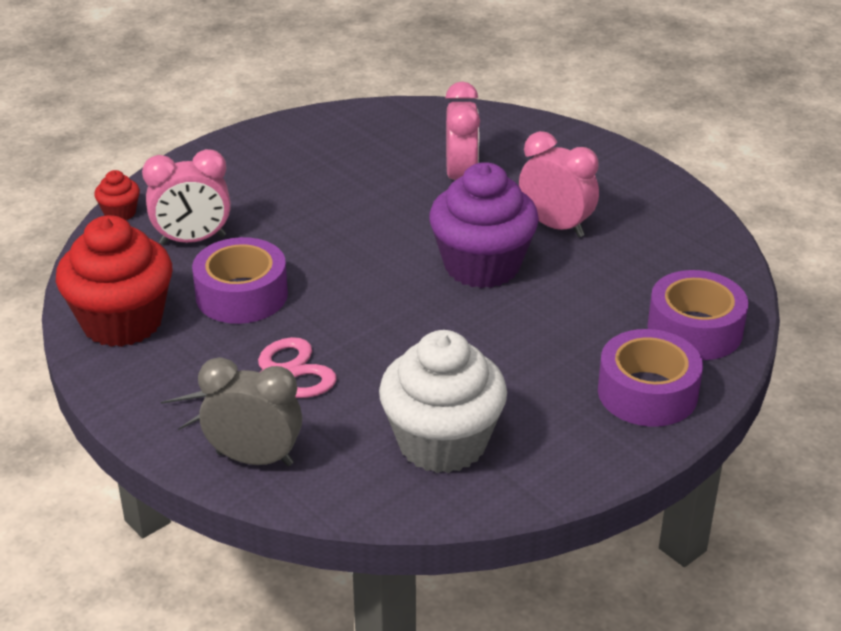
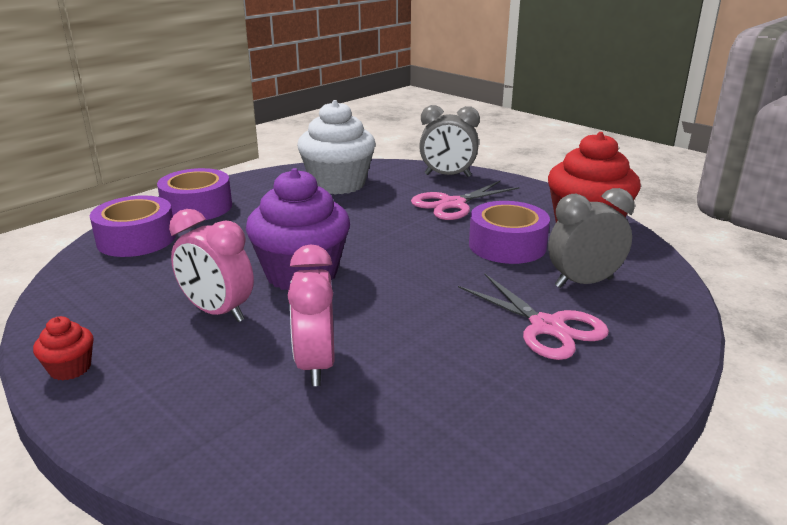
camera: 175 degrees right, 10 degrees down
(120, 213) = (681, 304): red cupcake -> red cupcake (70, 368)
(192, 240) = (583, 282): pink clock -> grey clock
(260, 198) = (546, 327): none -> pink scissors

